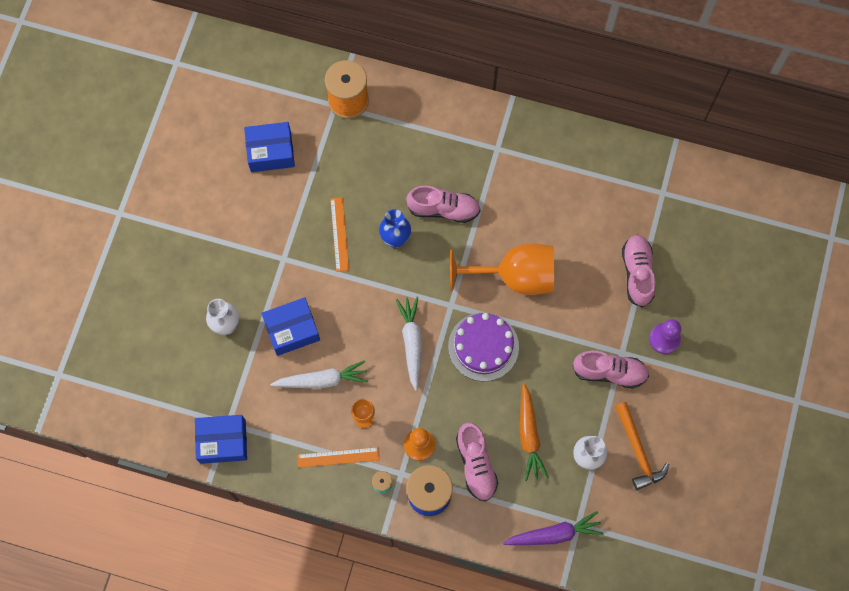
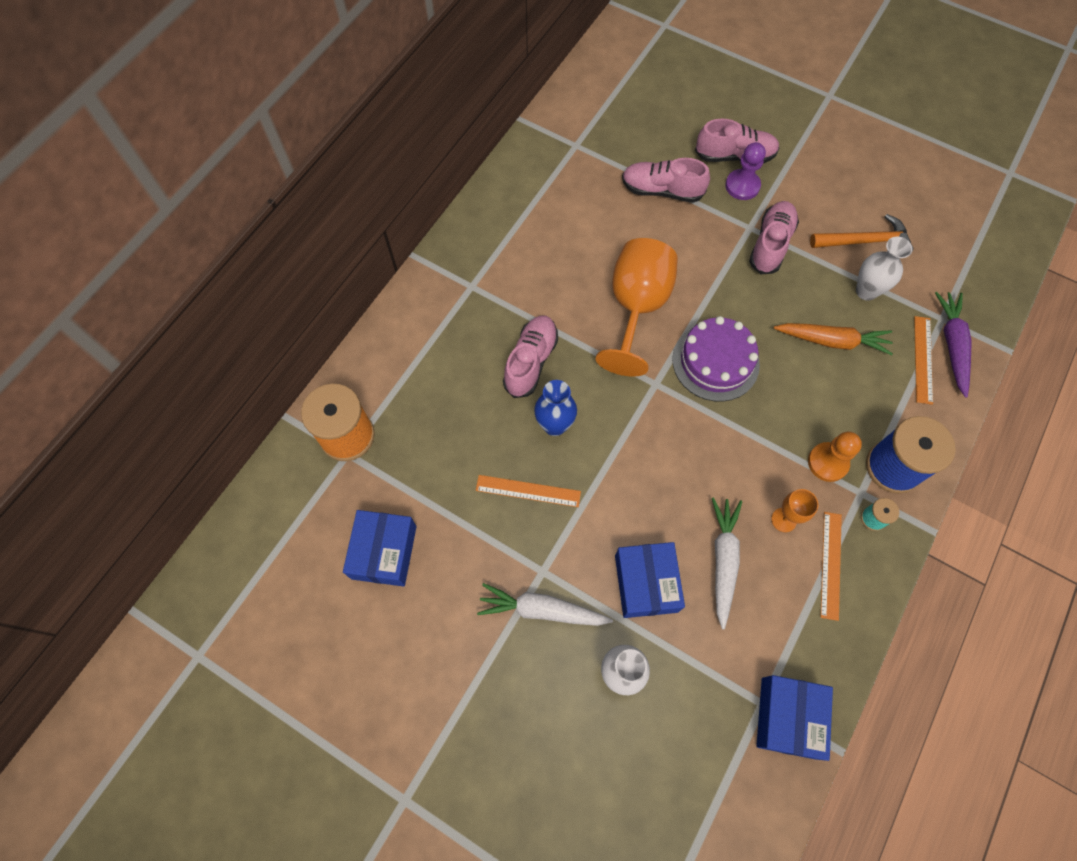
camera: 75 degrees left, 5 degrees down
(411, 343) = (694, 439): white carrot -> white carrot (541, 610)
(476, 465) = (860, 405): pink shoe -> pink shoe (734, 156)
(533, 511) = (923, 359): none -> orange ruler

